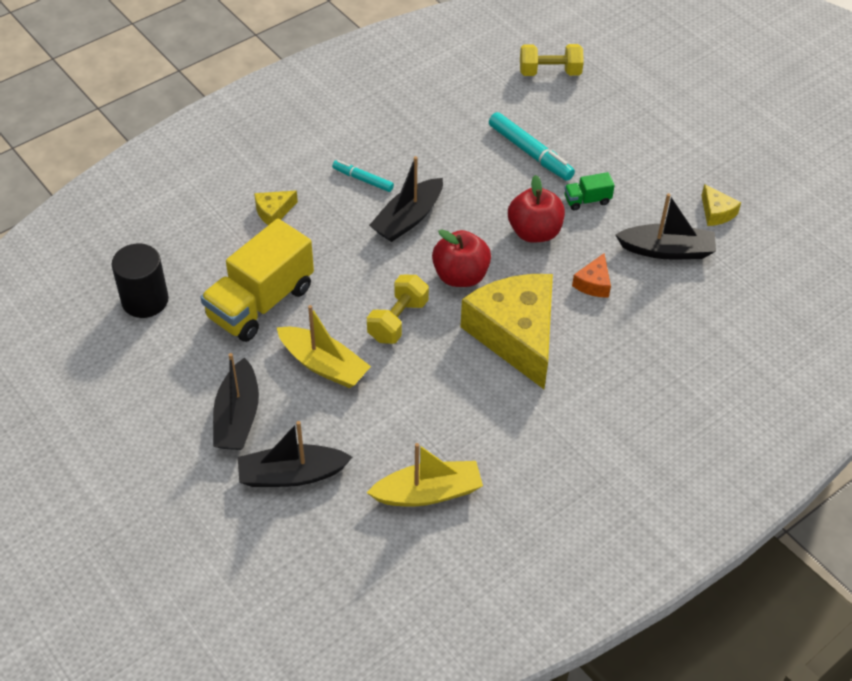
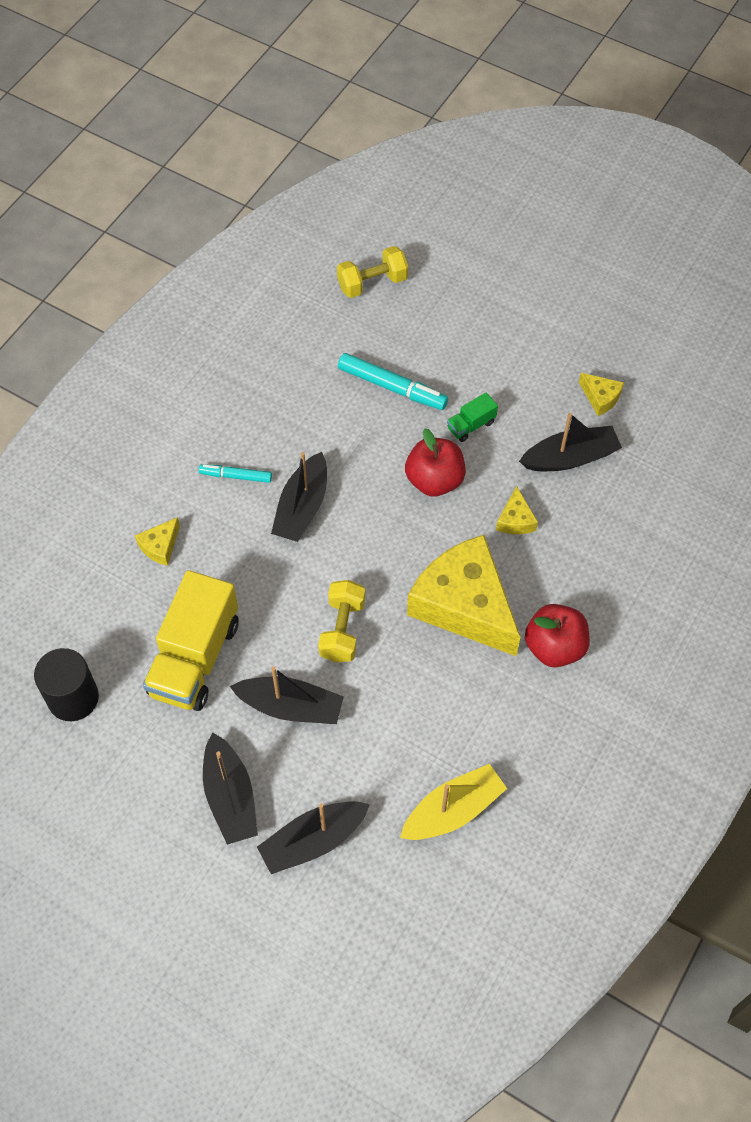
camera: 20 degrees left, 10 degrees up
(324, 365) = (291, 707): yellow boat -> black boat
(460, 276) = (383, 556): red apple -> red apple (554, 647)
(593, 283) = (515, 520): orange cheese -> yellow cheese

